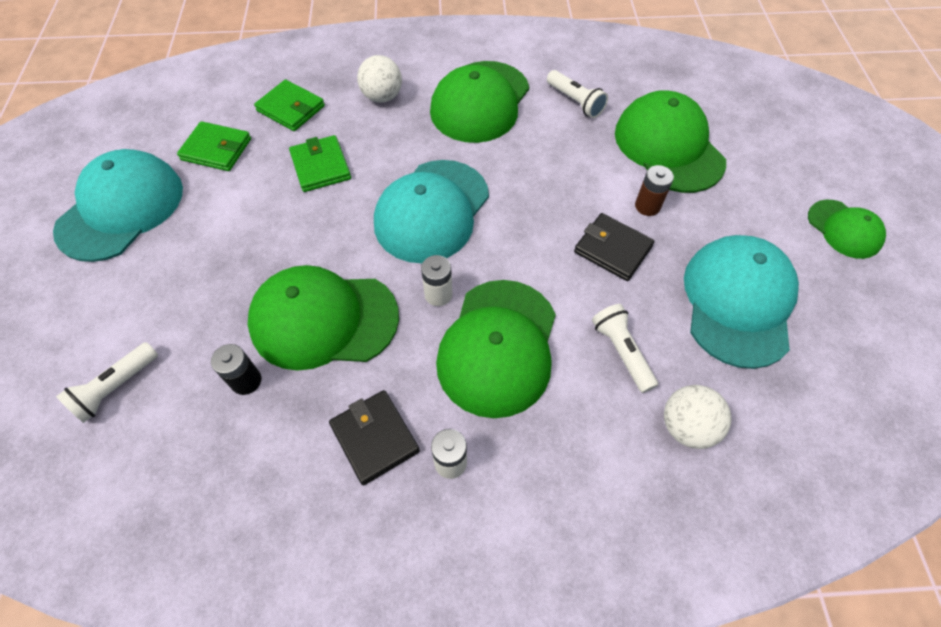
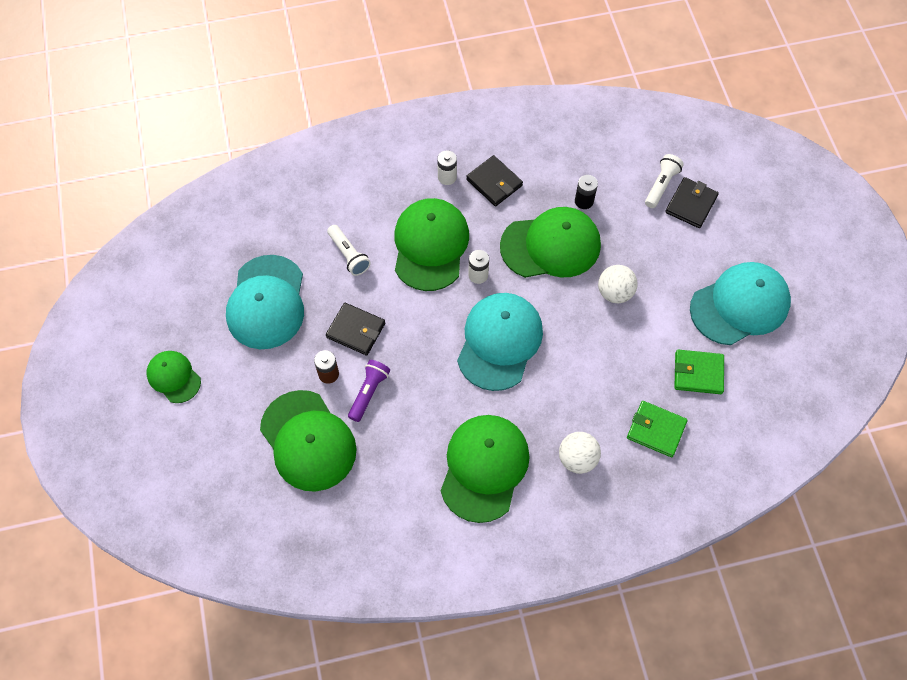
camera: 170 degrees right, 5 degrees up
(92, 349) = (691, 204): none -> black wallet
(121, 209) = (740, 305): turquoise cap -> turquoise cap turned 135 degrees counterclockwise
(321, 166) = (603, 370): green wallet -> none
(575, 102) = (394, 483): white flashlight -> none
(598, 181) = (369, 393): none -> purple flashlight
(686, 426) = (309, 216): white ball -> white ball (615, 292)

